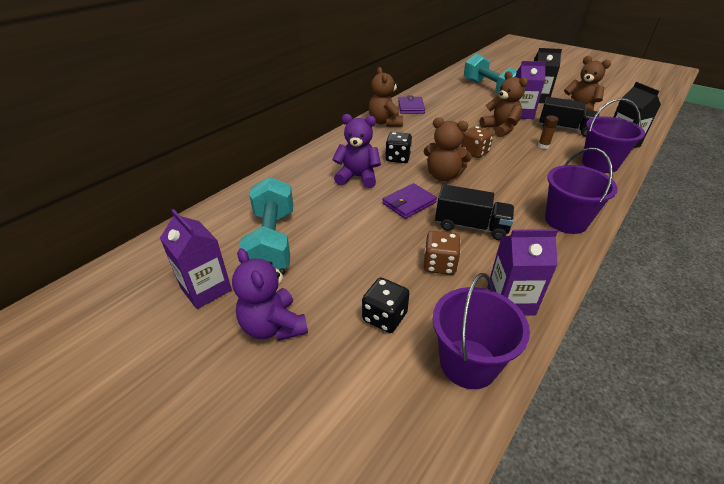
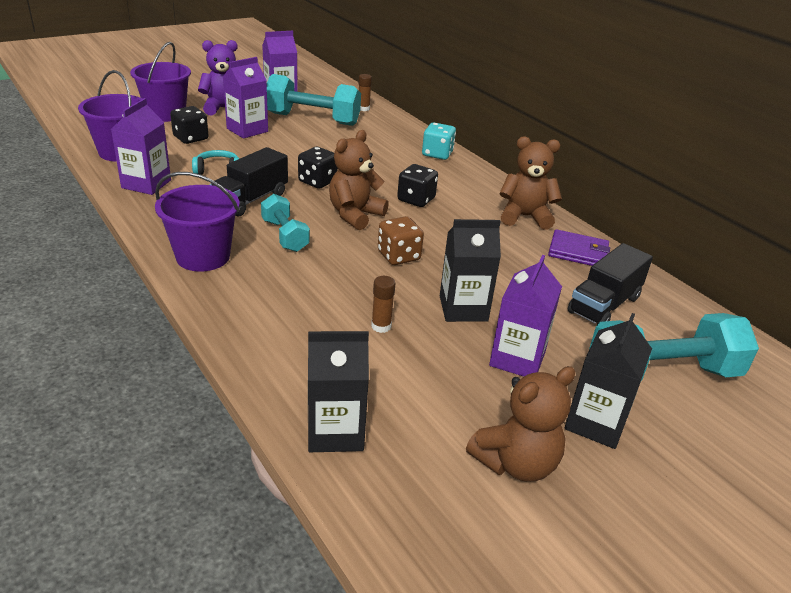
camera: 105 degrees right, 5 degrees down
(223, 216) = (363, 109): none -> brown glue stick
(312, 161) = (437, 154): none -> turquoise dice
(331, 279) = (247, 130): none -> purple carton
(357, 177) = (387, 168): purple teddy bear -> none
(409, 203) = (317, 181): purple wallet -> black dice
(439, 264) = (217, 170): brown dice -> turquoise headphones
(500, 129) = (463, 308): brown teddy bear -> black carton
(501, 196) = (285, 235): none -> turquoise dumbbell
(564, 129) = (431, 386): black truck -> black truck (604, 305)
(600, 164) = (290, 356): purple bucket -> purple bucket (166, 114)

